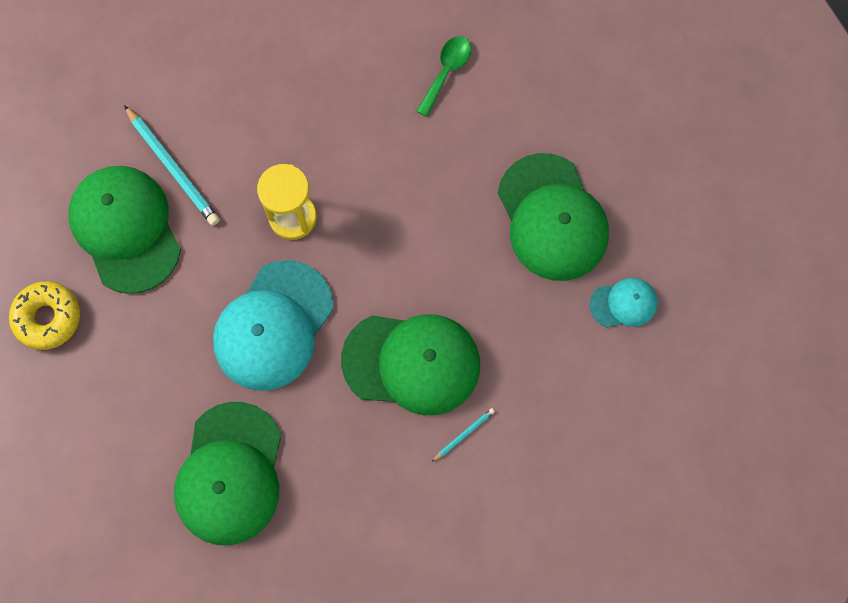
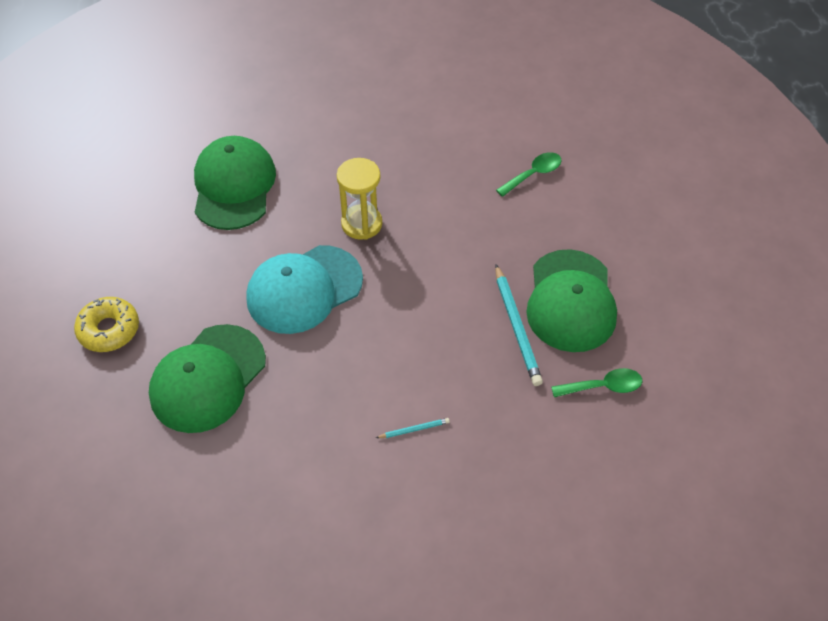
camera: 25 degrees right, 20 degrees down
(48, 318) = (142, 220): yellow donut -> yellow donut (109, 330)
(173, 167) = (292, 161): turquoise pencil -> turquoise pencil (517, 327)
(412, 363) = (399, 358): green cap -> none
(623, 303) = (603, 386): turquoise cap -> green spoon

